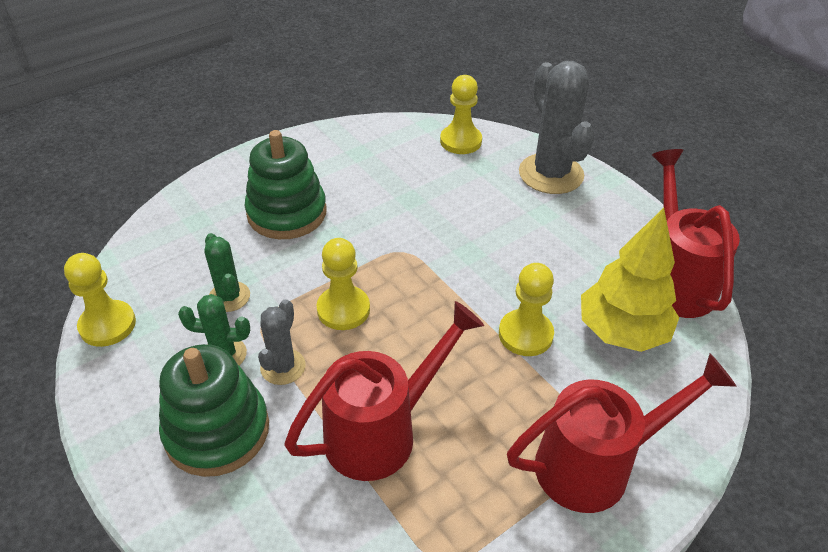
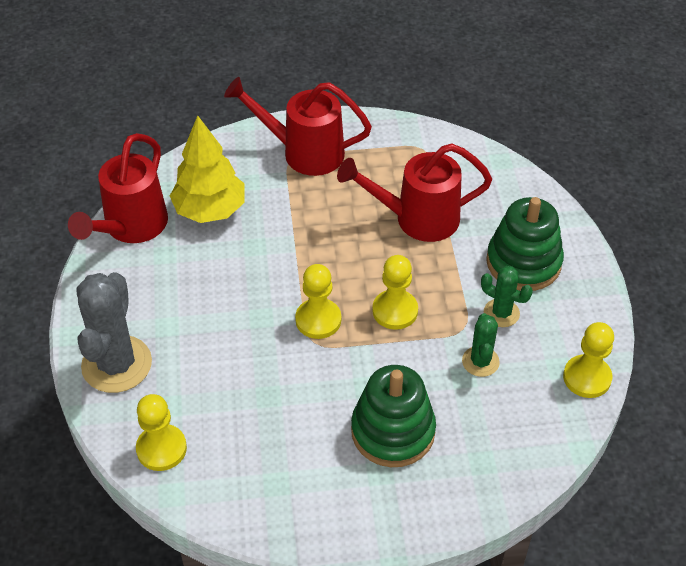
camera: 150 degrees left, 5 degrees up
(283, 367) = (462, 286): grey cactus -> none
(525, 334) = (276, 236): yellow pawn -> yellow pawn (318, 320)

